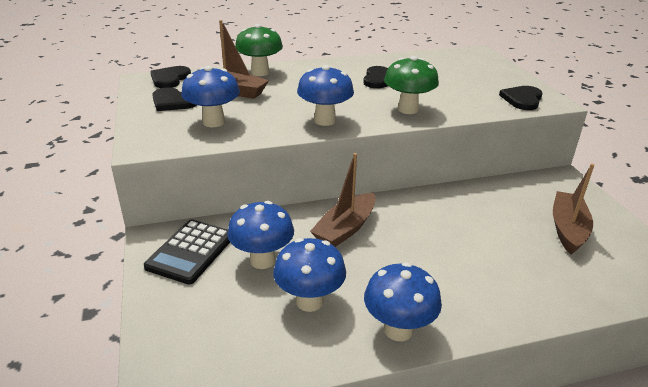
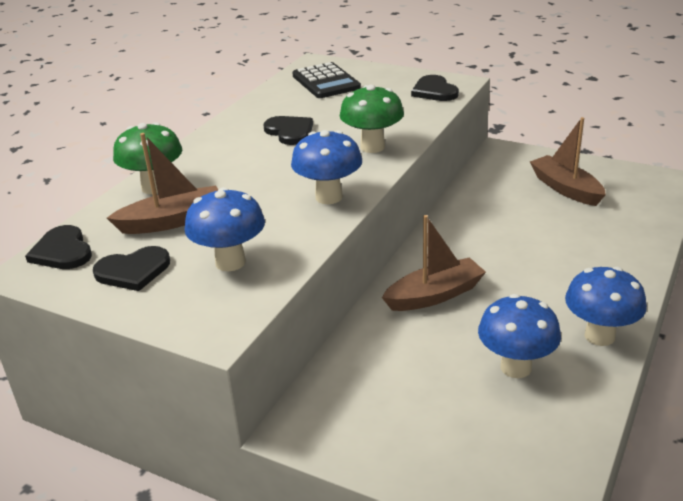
camera: 45 degrees left, 0 degrees up
(191, 252) = (353, 412): black calculator -> black calculator (326, 82)
(262, 260) = (424, 369): blue mushroom -> none
(345, 229) = (435, 295): brown boat -> brown boat turned 105 degrees counterclockwise

